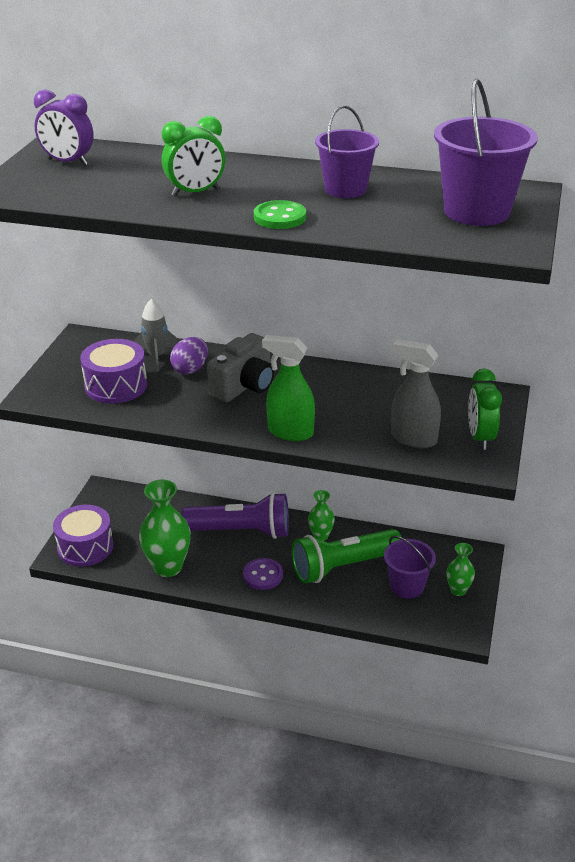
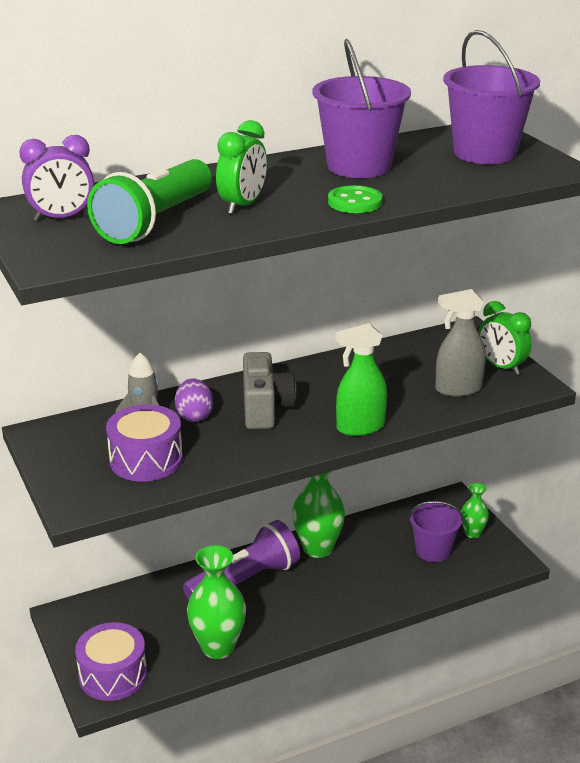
camera: 40 degrees left, 5 degrees down
(263, 575) = (310, 606): purple button -> none
(320, 536) = (318, 548): green vase -> green vase, size x1.83
(342, 567) = (366, 563): green flashlight -> green flashlight (155, 222)
(345, 189) = (359, 166): purple bucket -> purple bucket, size x1.50

